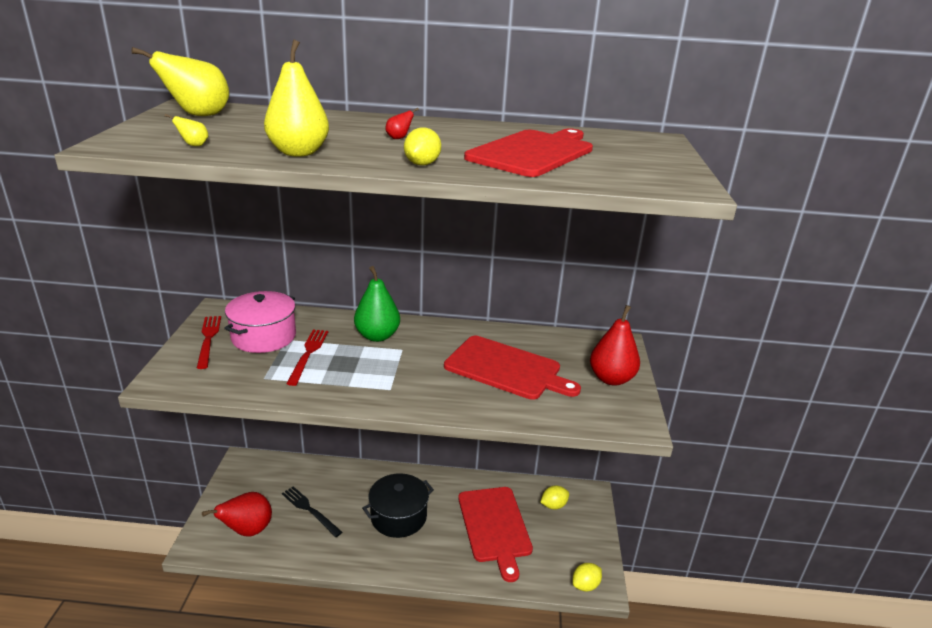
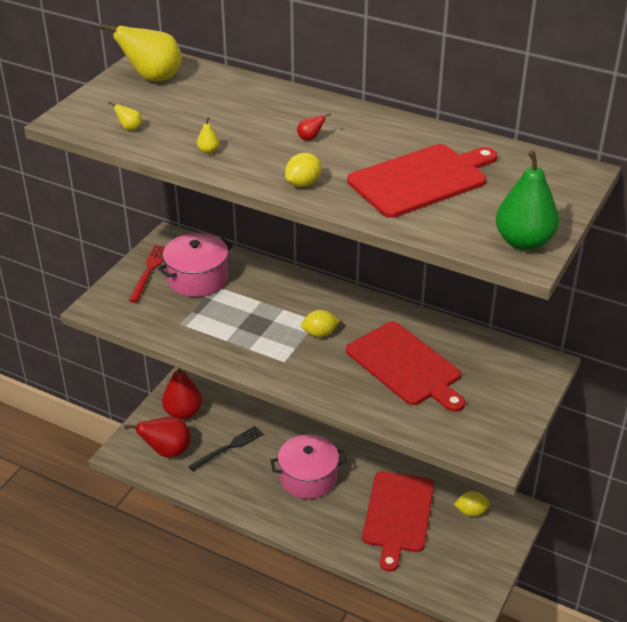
camera: 25 degrees right, 10 degrees up
(299, 153) = (208, 151): yellow pear -> yellow pear, size x0.41
(308, 354) = (228, 307): red fork -> none
(310, 510) = (228, 448): black fork -> black fork turned 75 degrees clockwise
(377, 336) = (301, 300): green pear -> green pear (523, 242)
(398, 516) = (308, 478): black pot -> pink pot
(585, 585) = (458, 597): yellow lemon -> yellow lemon (320, 333)
(611, 379) = (506, 402): red pear -> red pear (183, 412)

